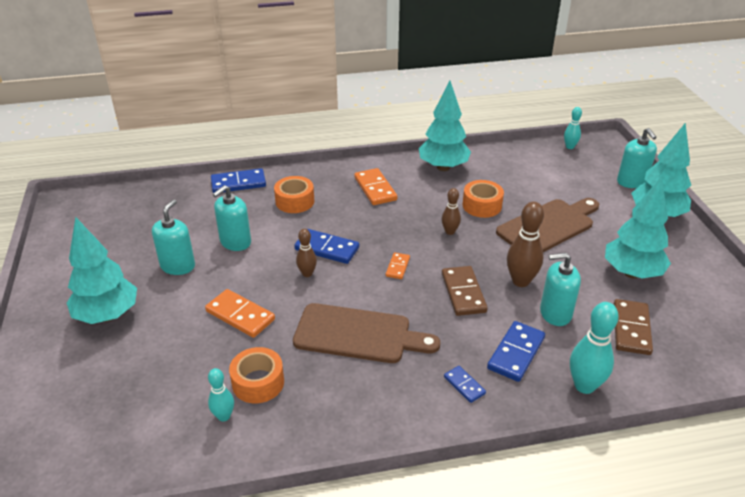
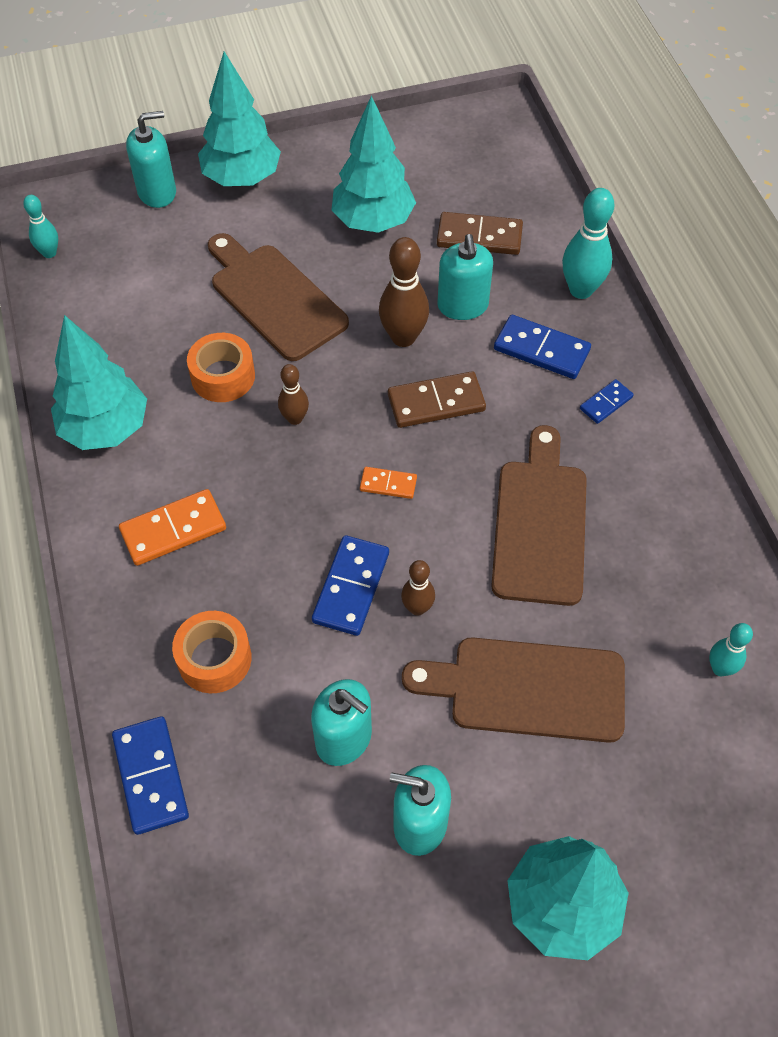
camera: 95 degrees left, 20 degrees up
(240, 315) = (527, 689): orange domino -> brown cutting board
(258, 382) = (653, 637): orange tape -> none

